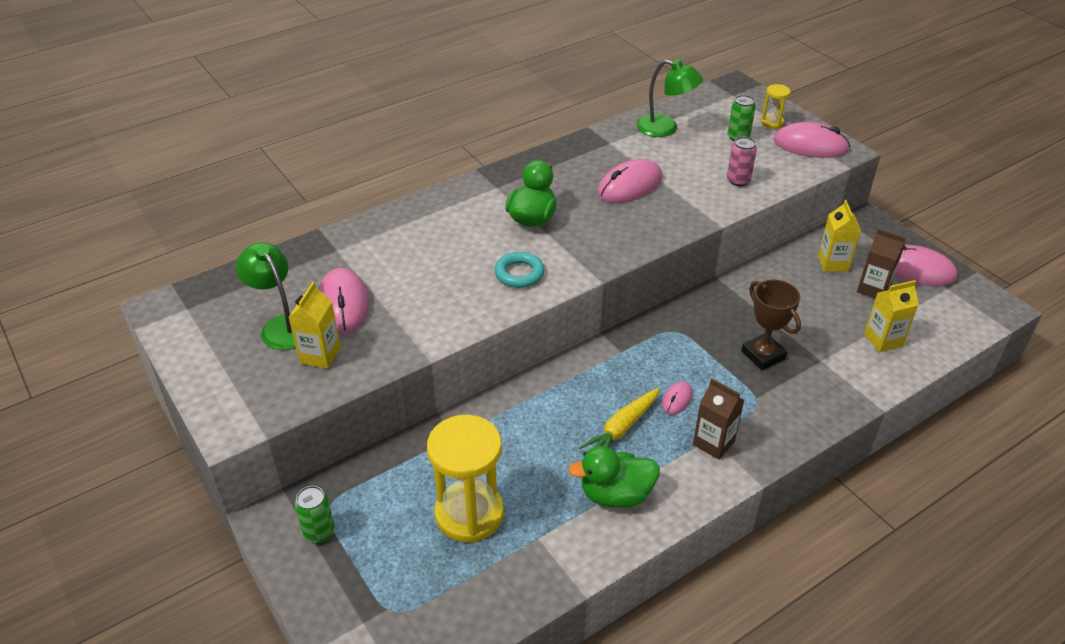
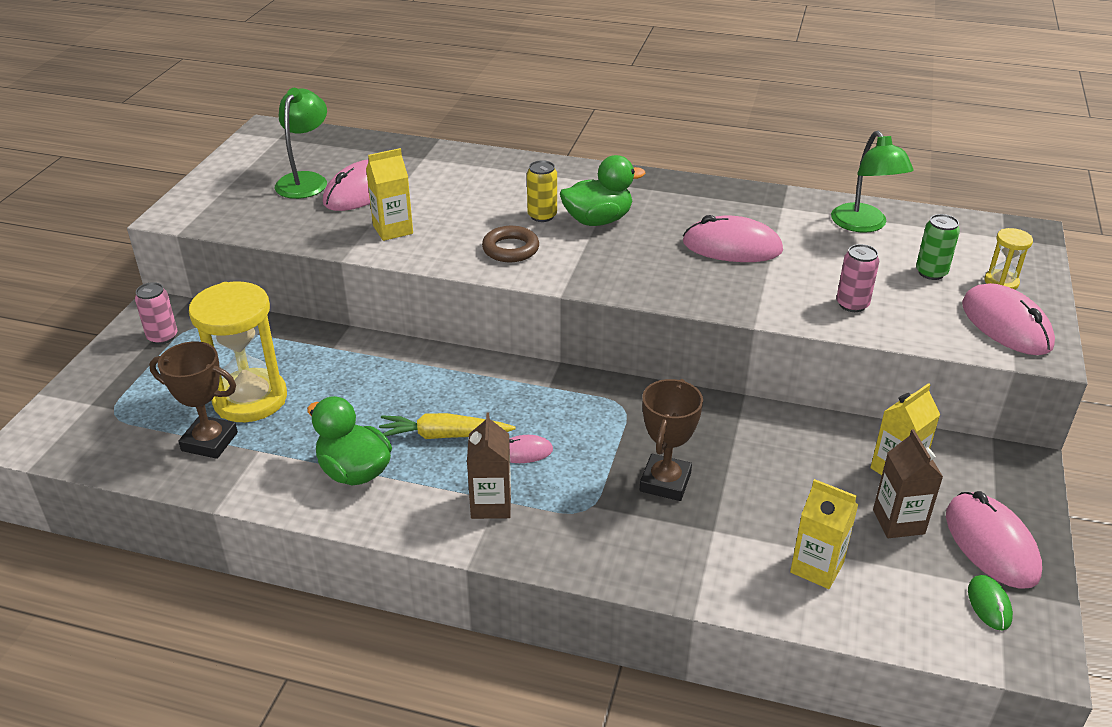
camera: 50 degrees right, 5 degrees down
(319, 532) = (162, 337): green can -> pink can
(320, 355) = (290, 211): yellow carton -> yellow carton (393, 230)
(495, 238) = (542, 216): none -> yellow can
(498, 563) = (209, 441): none -> brown trophy
(519, 273) = (510, 249): turquoise ring -> brown ring
(955, 299) = (989, 604): none -> green mouse

